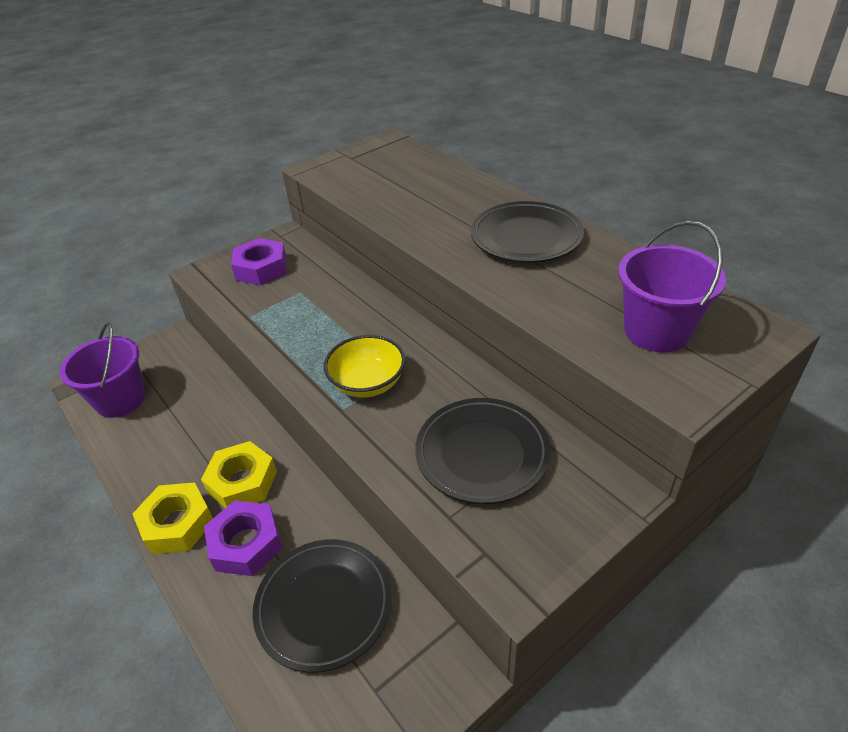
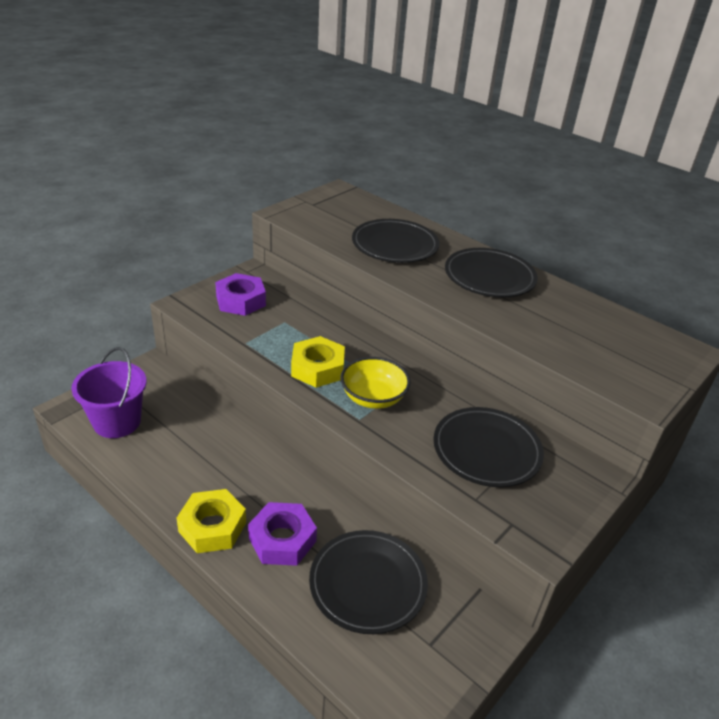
camera: 15 degrees left, 5 degrees down
(242, 482) = (261, 489): yellow nut -> yellow nut (317, 368)
(425, 202) = (395, 246): none -> black plate
(656, 331) = (613, 350): purple bucket -> none

